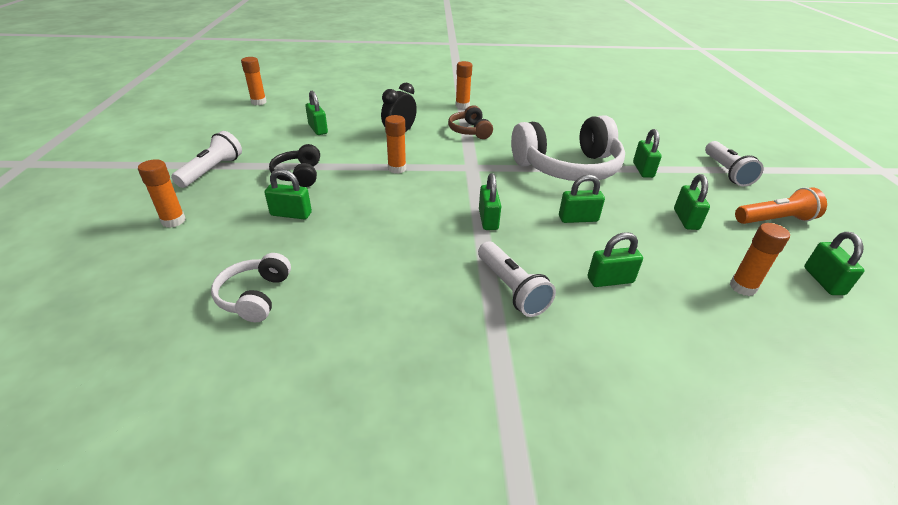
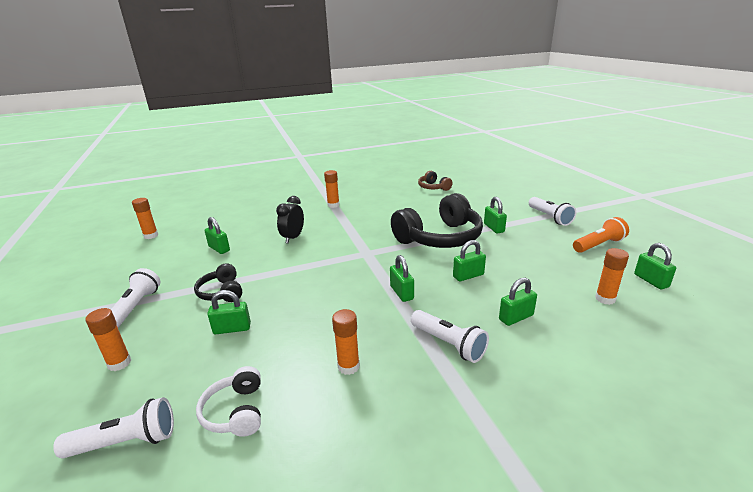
camera: 15 degrees left, 10 degrees down
(146, 295) = (126, 442): none -> white flashlight
(397, 169) = (306, 268): orange glue stick -> orange glue stick (348, 366)
(470, 131) = (350, 224): brown headphones -> brown headphones (433, 187)
(567, 168) = (440, 238): white headphones -> black headphones
(686, 219) = (542, 258): green padlock -> none

